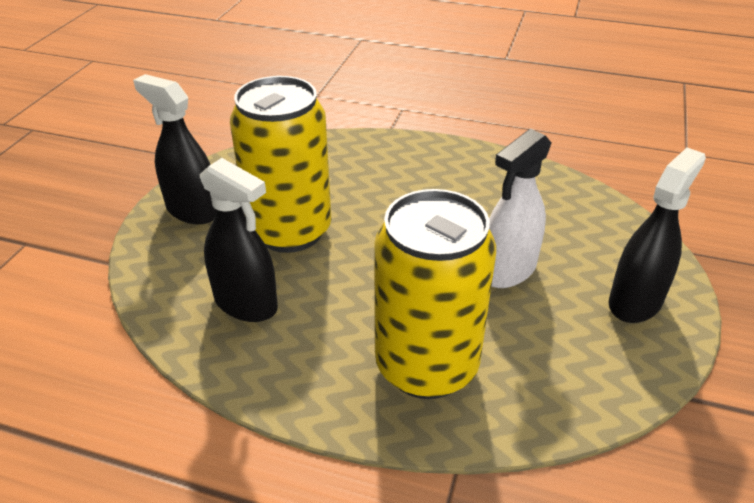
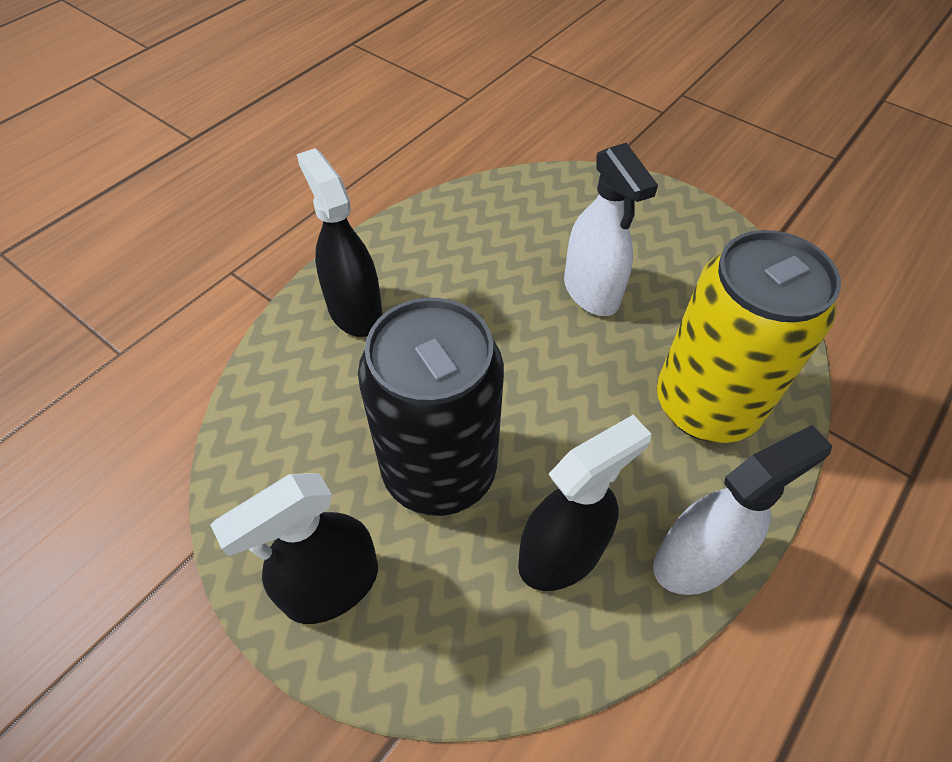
camera: 70 degrees left, 15 degrees up
(267, 381) = (695, 560): none -> white spray bottle
(290, 231) = (439, 470): yellow can -> black can
(635, 302) = (663, 225): black spray bottle -> black spray bottle (355, 311)

